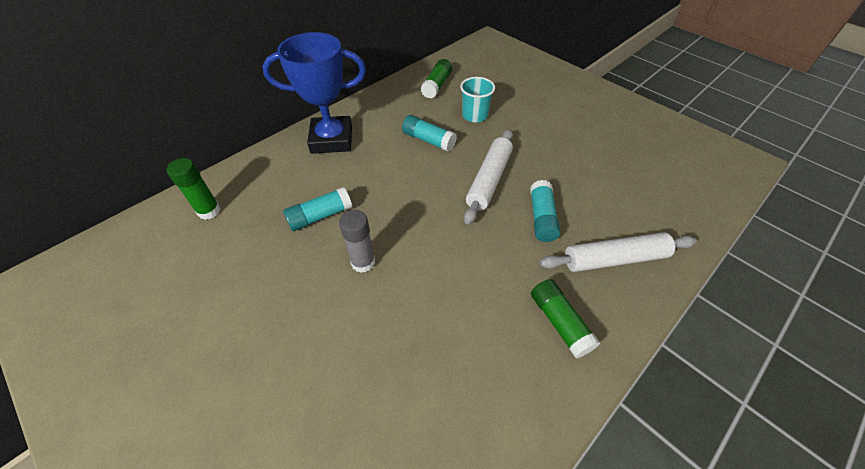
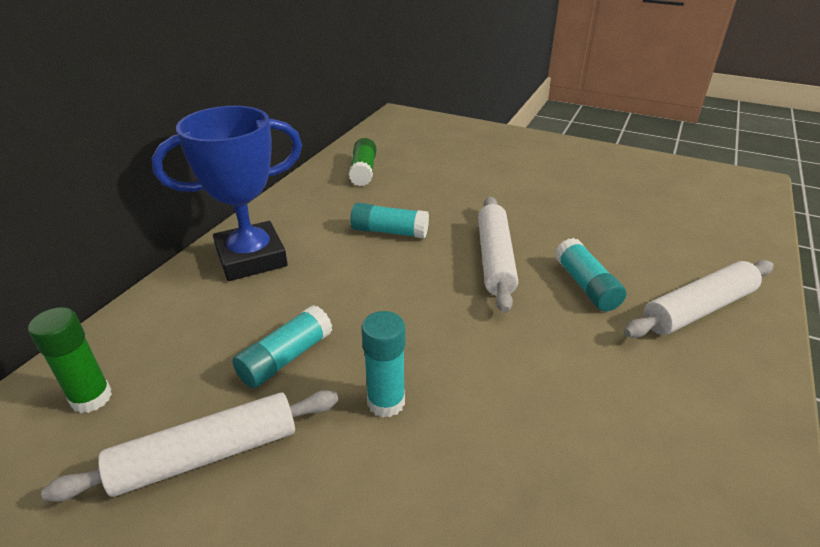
camera: 20 degrees left, 15 degrees down
(252, 264) = (207, 455): none -> white rolling pin
(363, 262) = (386, 402): grey glue stick -> turquoise glue stick
(474, 115) = (431, 194): turquoise cup -> none
(559, 322) = (691, 400): green glue stick -> none

